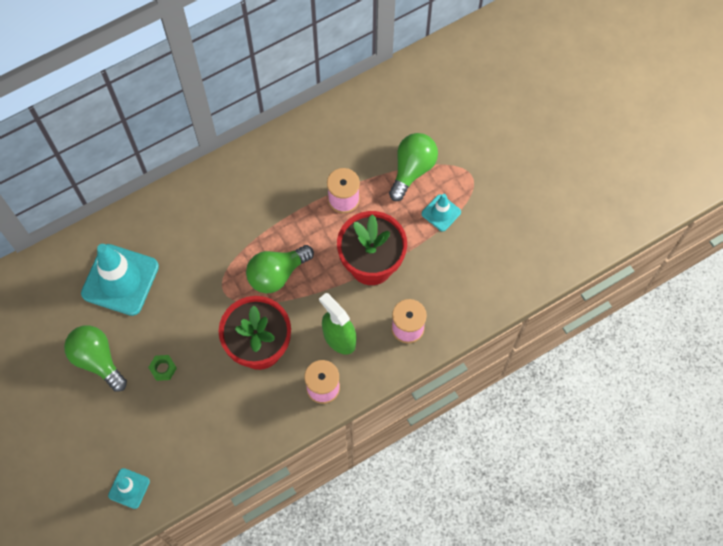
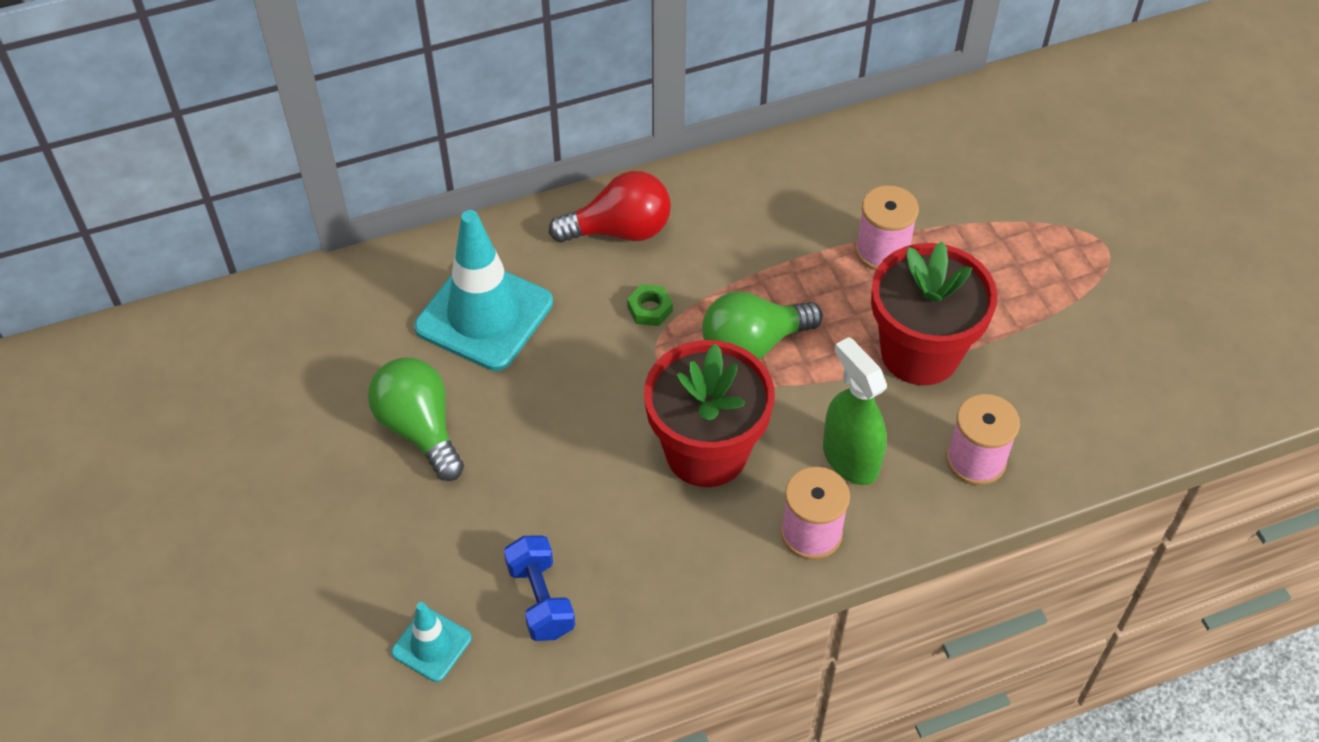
camera: 10 degrees right, 15 degrees down
(163, 368) = (530, 460): green nut -> green nut (649, 309)
(183, 452) = (540, 599): none -> blue dumbbell
(190, 209) = (620, 231): none -> red light bulb
(412, 169) = (1004, 225): green light bulb -> none
(441, 213) = (1049, 294): turquoise traffic cone -> none

